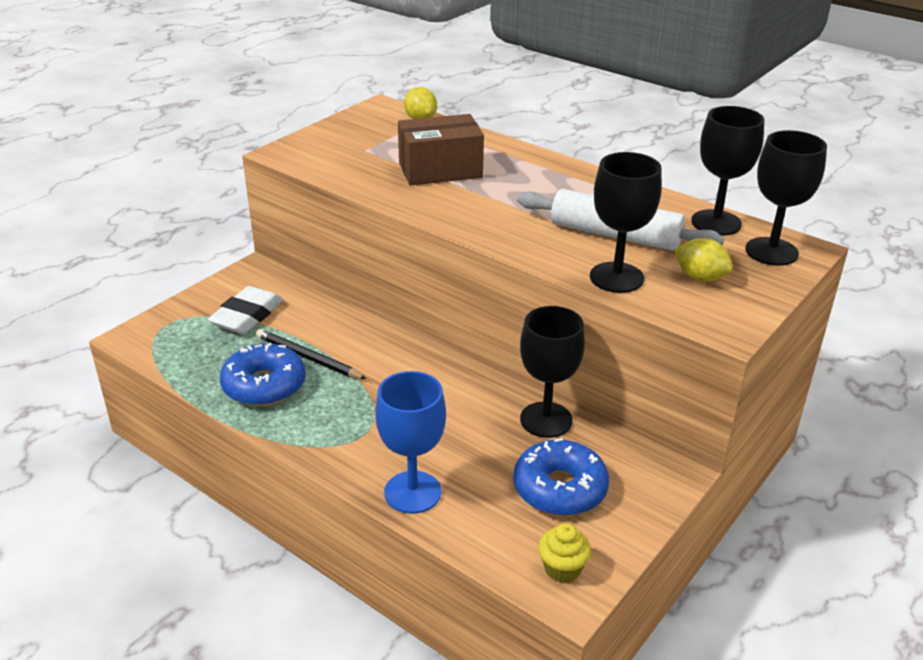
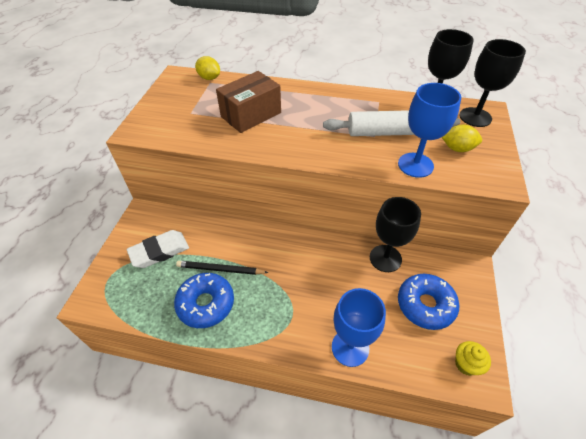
camera: 25 degrees left, 15 degrees up
(247, 316) = (160, 251): white eraser -> white eraser turned 60 degrees clockwise
(616, 277) = (415, 165): black goblet -> blue goblet

